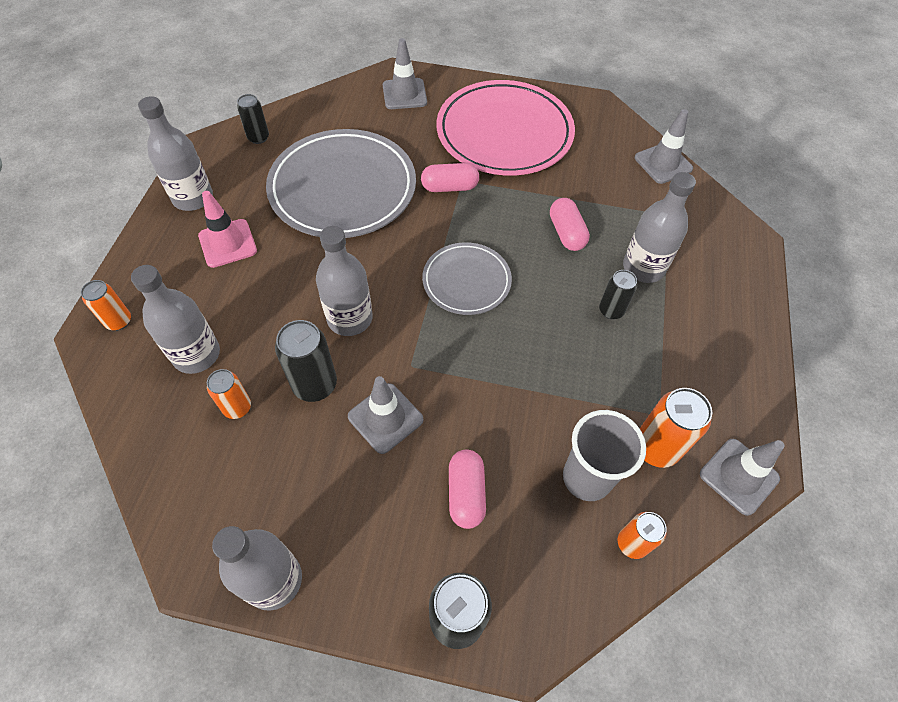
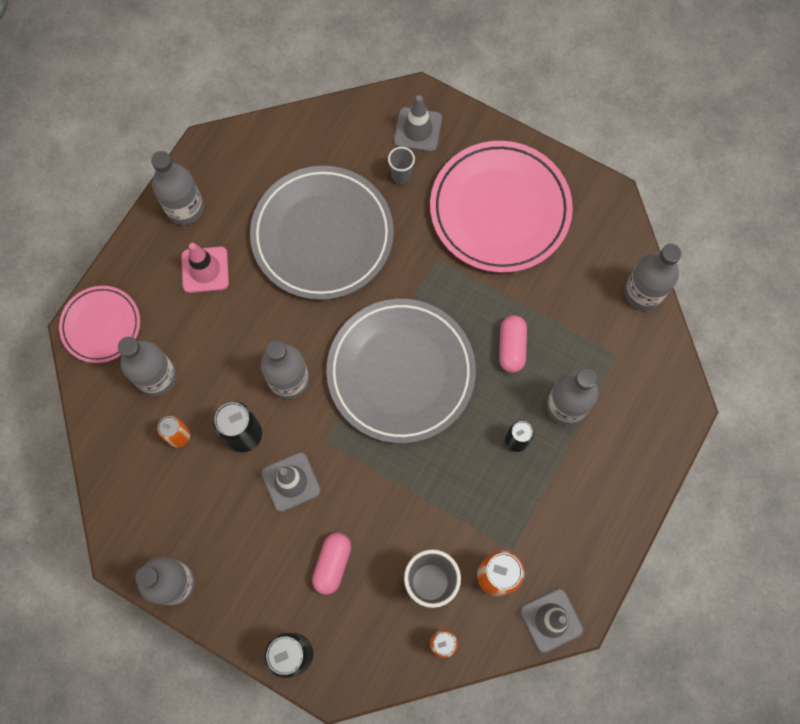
camera: 20 degrees right, 15 degrees up
(119, 321) = (101, 325): orange can -> pink plate
(258, 138) = (260, 150): black can -> none
(402, 128) = (401, 175): none -> grey cup
(449, 187) = (422, 262): pink capsule -> none
(466, 281) = (401, 372): grey plate -> grey plate, size x1.81
(663, 163) = (643, 292): grey traffic cone -> grey bottle

